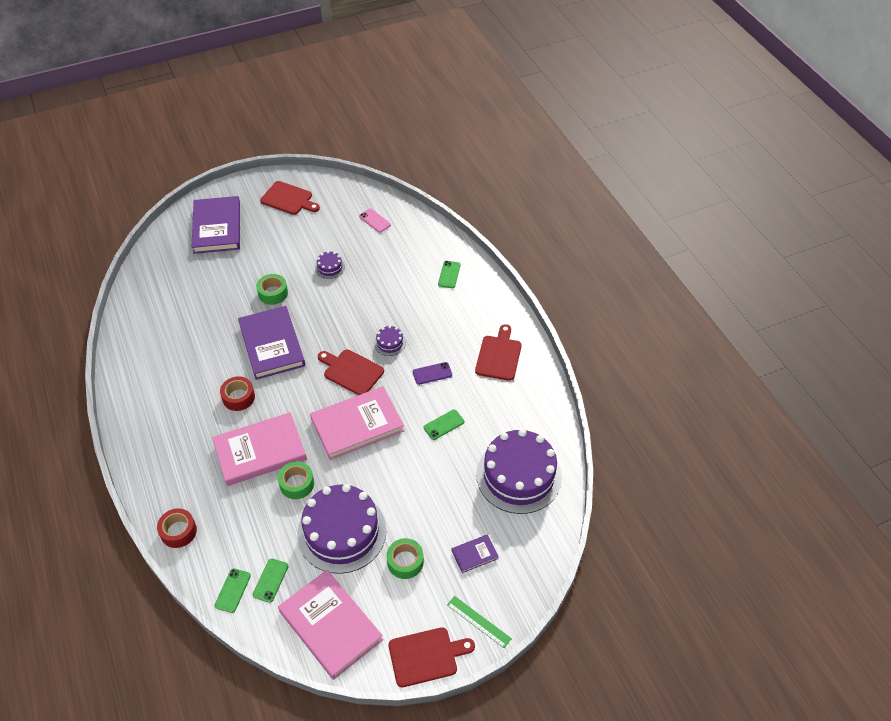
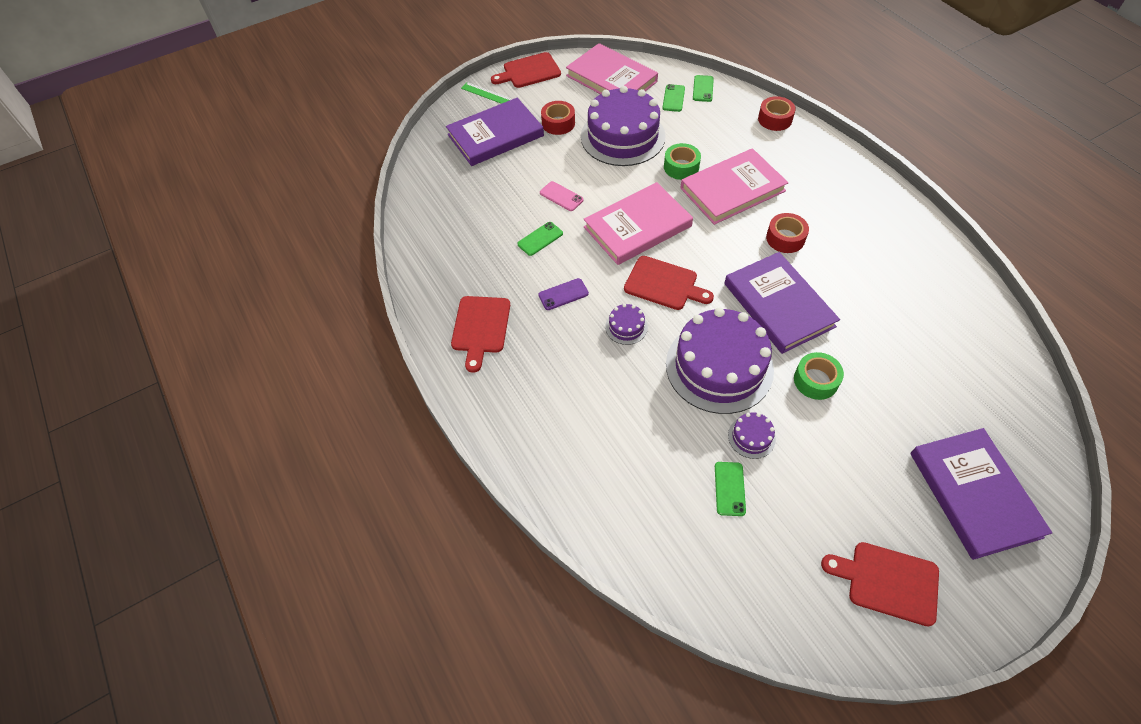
camera: 175 degrees right, 5 degrees up
(375, 220) = (712, 548): pink phone -> pink phone (561, 196)
(405, 562) = (558, 123): green tape -> red tape
(449, 274) = (563, 449): green phone -> green phone (729, 488)
(474, 554) = (495, 135): purple book -> purple book, size x2.19
(519, 476) = (454, 201): purple cake -> purple cake (719, 367)

